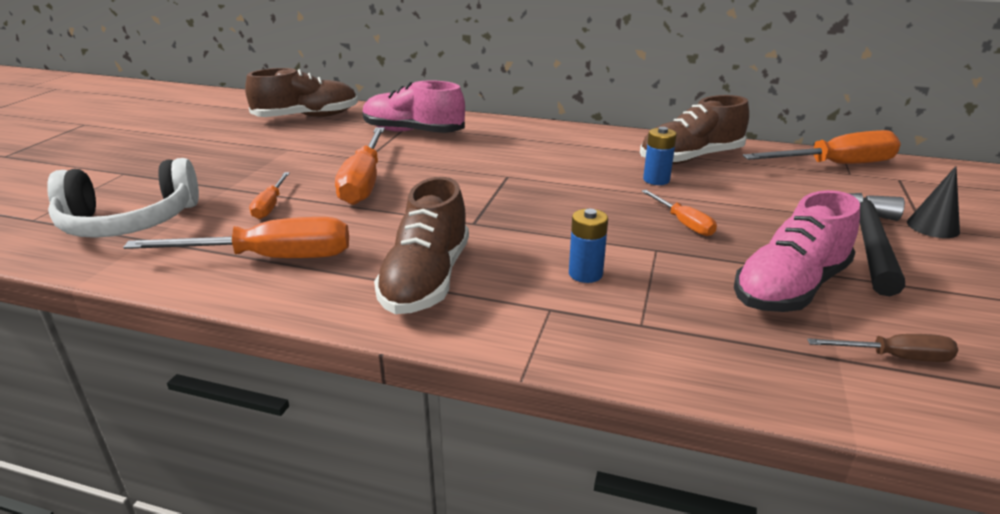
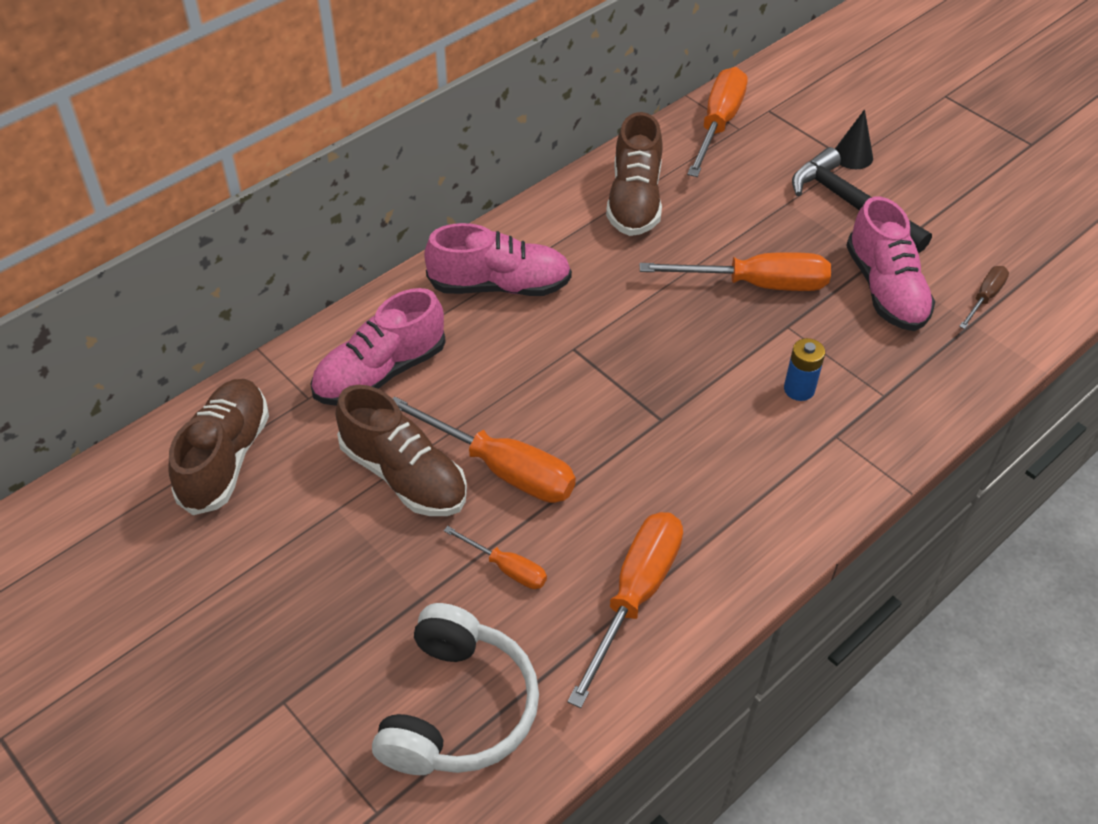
camera: 60 degrees left, 20 degrees up
(426, 279) = (746, 494): brown shoe -> brown shoe (404, 475)
(534, 142) = (499, 286): none -> pink shoe
(656, 180) = (663, 251): blue battery -> none
(683, 223) = (756, 284): orange screwdriver -> orange screwdriver, size x1.92

